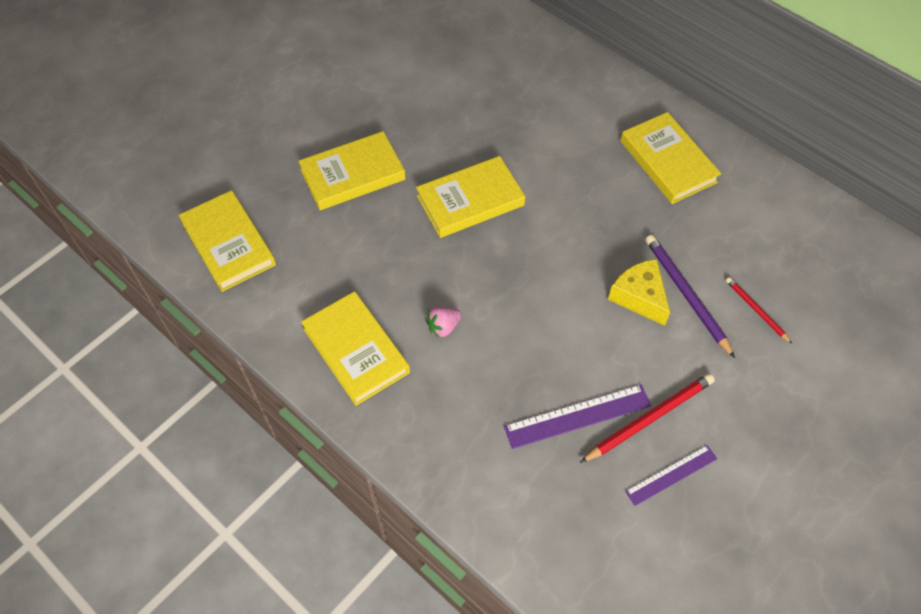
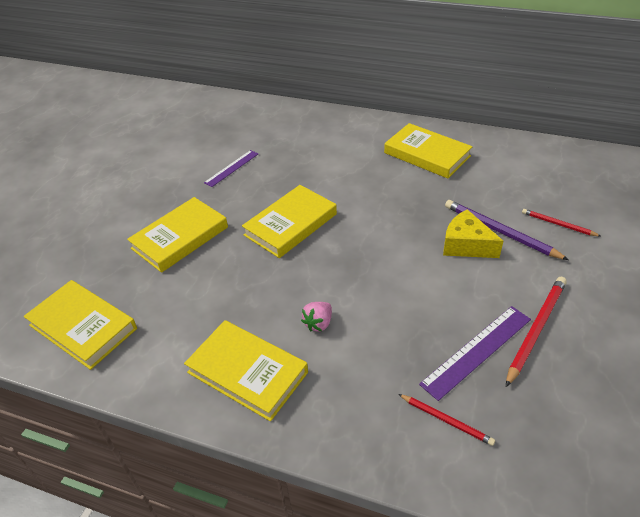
camera: 20 degrees left, 15 degrees down
(509, 469) = (446, 420): none -> red pencil
(671, 475) = (585, 367): purple ruler -> purple ruler (231, 168)

